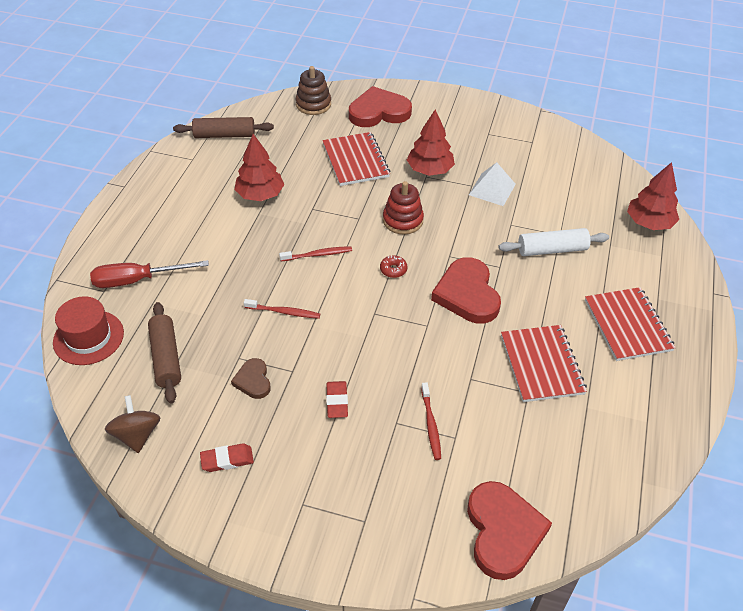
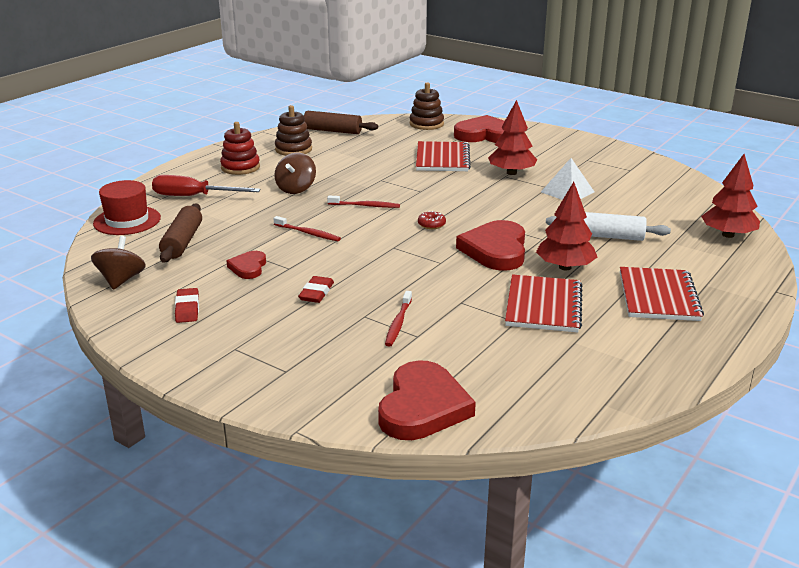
camera: 20 degrees right, 20 degrees down
(200, 176) = (293, 149): none -> brown stacking toy
(227, 460) = (187, 309): red eraser -> red eraser turned 75 degrees clockwise
(236, 243) = (296, 189): none -> brown spinning top
(253, 380) = (248, 267): brown heart -> red heart
(260, 194) = (339, 166): red tree -> red tree (565, 267)
(403, 220) = (462, 198): red stacking toy -> red stacking toy (240, 167)

